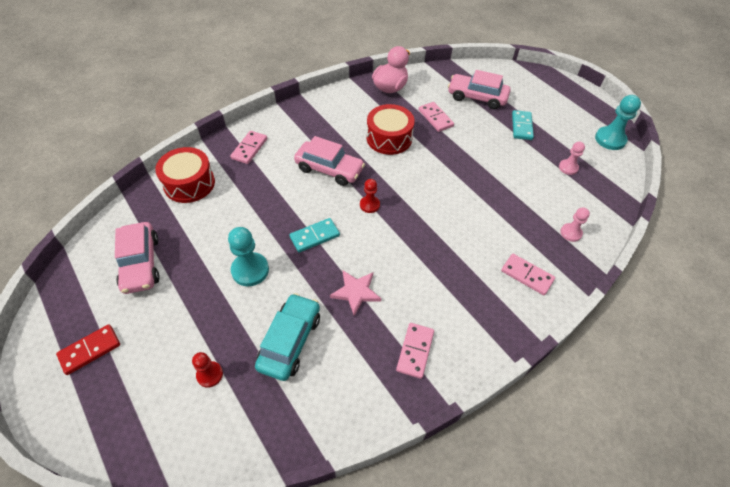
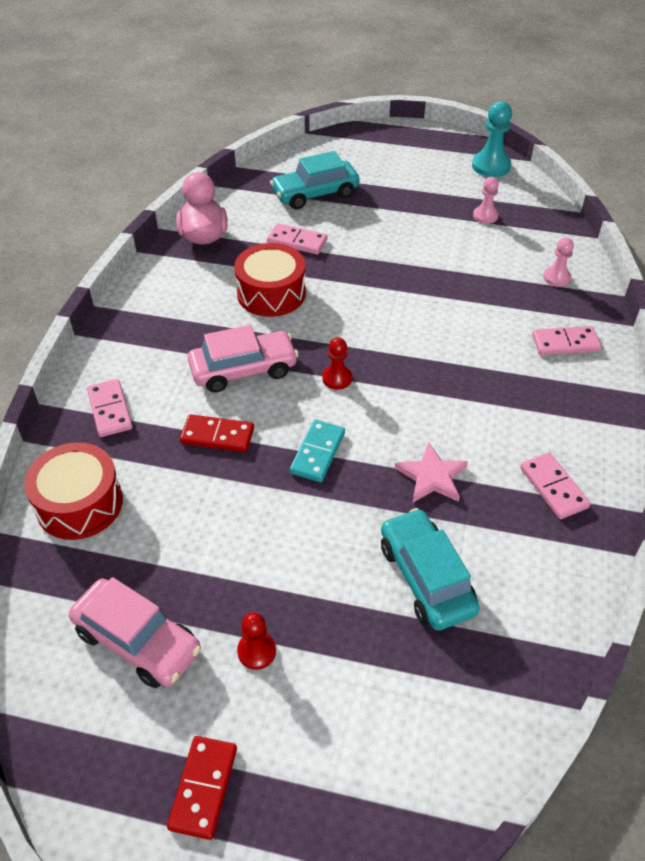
camera: 40 degrees left, 5 degrees down
(210, 375) = (384, 683): red pawn -> red pawn (256, 651)
(250, 270) = (289, 542): turquoise pawn -> none
(279, 194) = (217, 436): none -> red domino
(477, 97) = (315, 194): pink car -> turquoise car
(522, 126) = (396, 200): turquoise domino -> none

